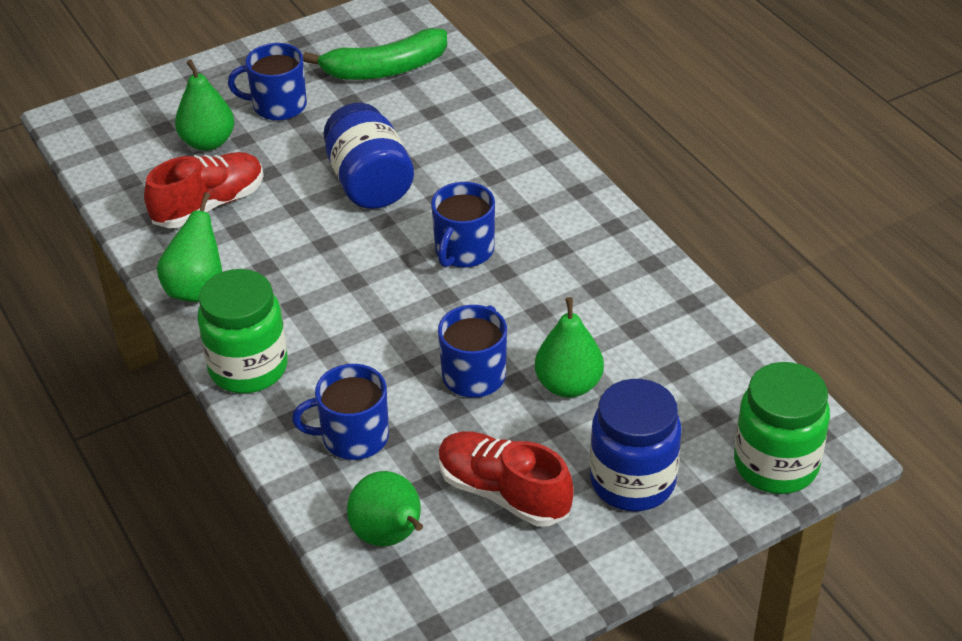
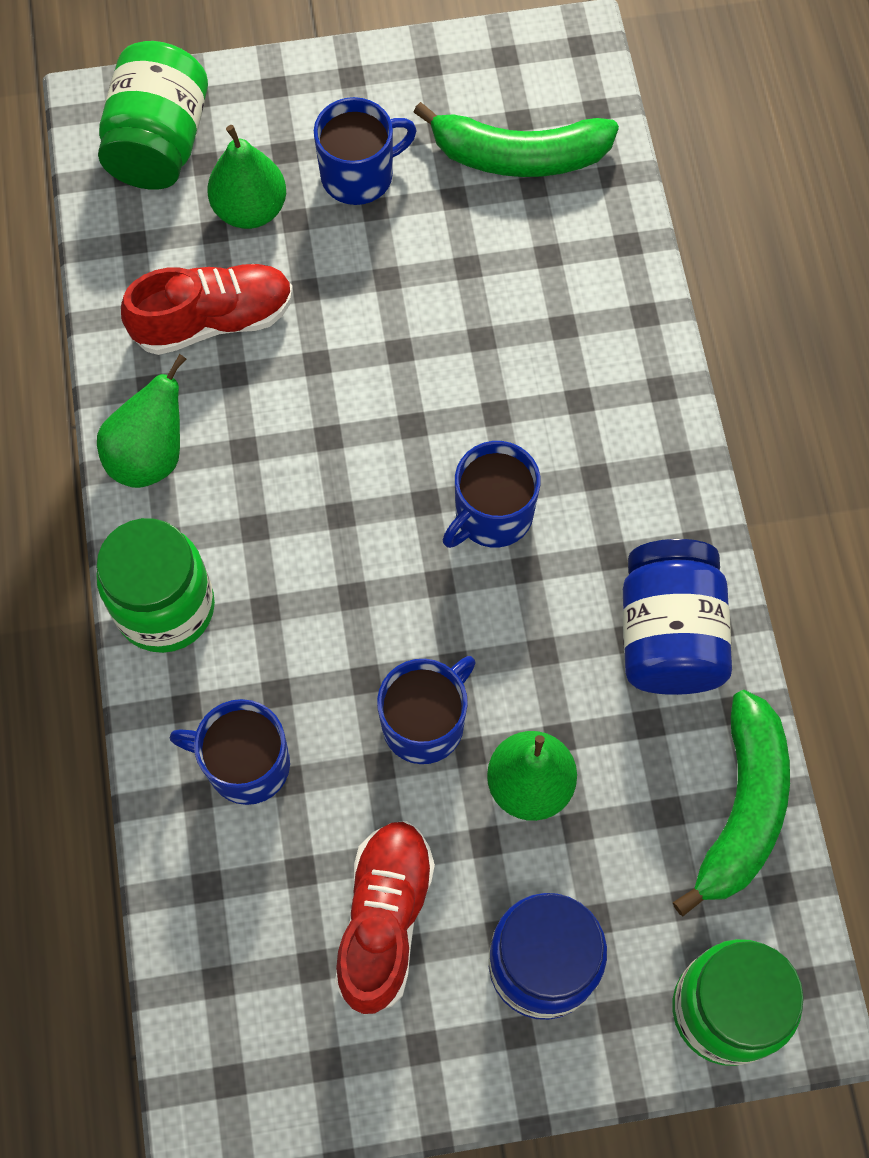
camera: 20 degrees right, 25 degrees up
(124, 125) = (159, 143): none -> green jar
(278, 106) = (359, 175): blue mug -> blue mug turned 135 degrees clockwise
(369, 183) = (421, 354): blue jar -> blue jar (668, 635)
(390, 536) = (231, 930): green pear -> none
(503, 493) = (384, 919): red shoe -> red shoe turned 45 degrees clockwise
(723, 353) = (742, 808): none -> green banana

